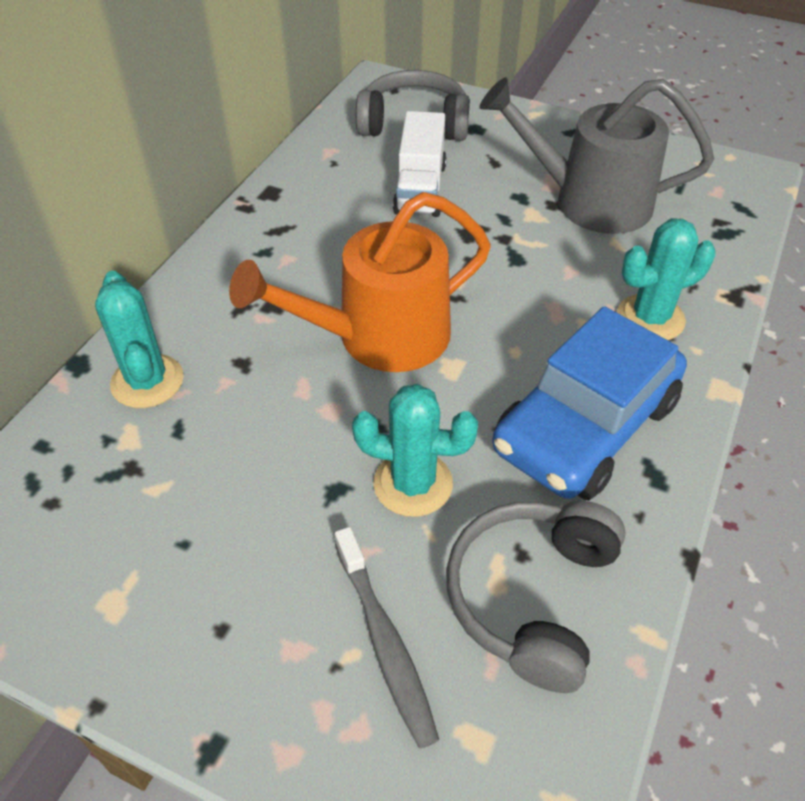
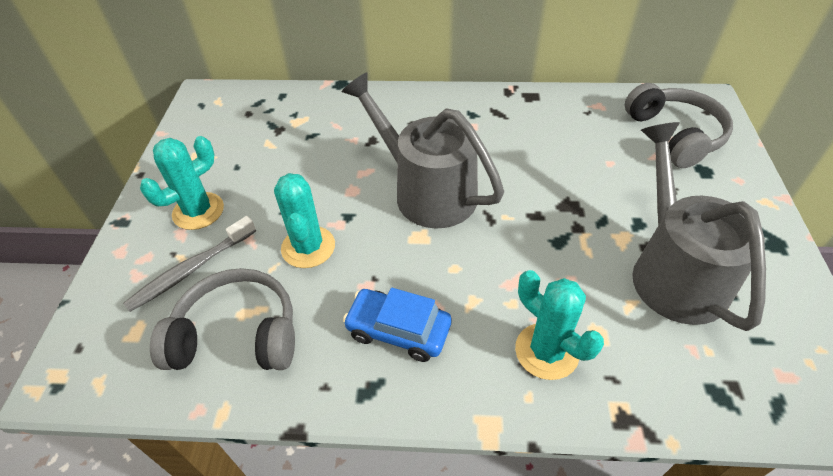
camera: 70 degrees right, 0 degrees up
(147, 381) = (339, 111): turquoise cactus -> turquoise cactus (198, 211)
(379, 337) = (426, 191): orange watering can -> grey watering can
(420, 189) = (596, 163): white truck -> none
(584, 426) = (398, 330): blue car -> blue car, size x0.58

